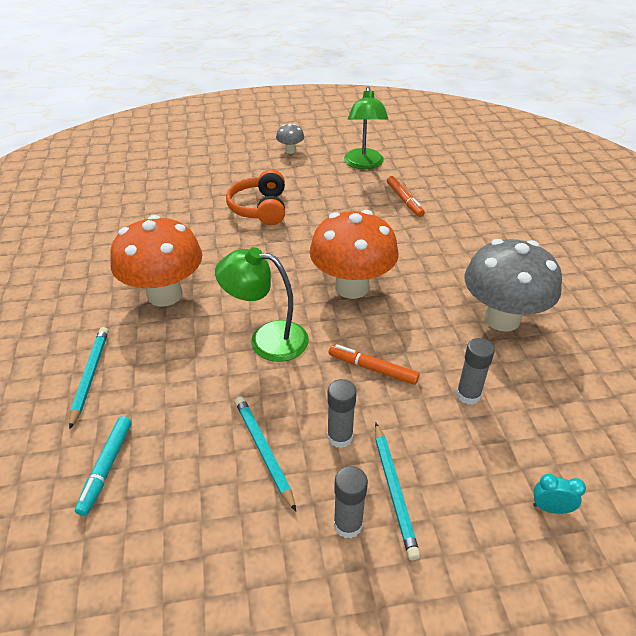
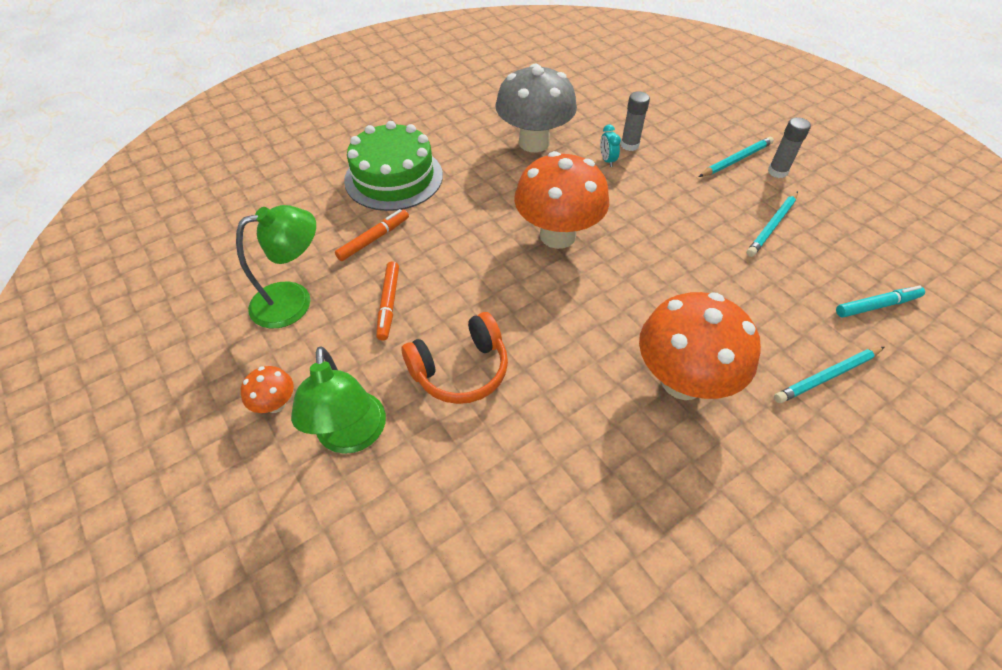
camera: 115 degrees left, 10 degrees up
(267, 339) = (670, 268): green lamp -> green lamp (352, 436)
(290, 150) = (276, 404): grey mushroom -> orange mushroom
(340, 437) = (723, 193): grey glue stick -> none
(372, 368) = (646, 195): orange marker -> orange marker (388, 304)
(477, 222) = (393, 177): none -> green cake
(550, 508) = (686, 104): turquoise clock -> turquoise clock (607, 160)

